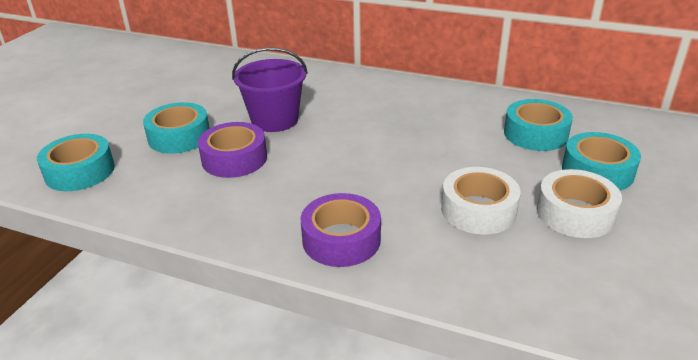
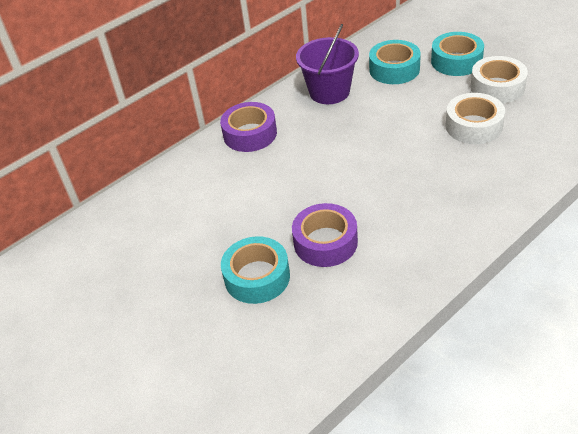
camera: 60 degrees left, 10 degrees up
(80, 171) = (276, 365): turquoise tape -> none
(274, 120) = (272, 203): purple bucket -> purple bucket (329, 92)
(341, 239) = (477, 201): purple tape -> purple tape (250, 134)

